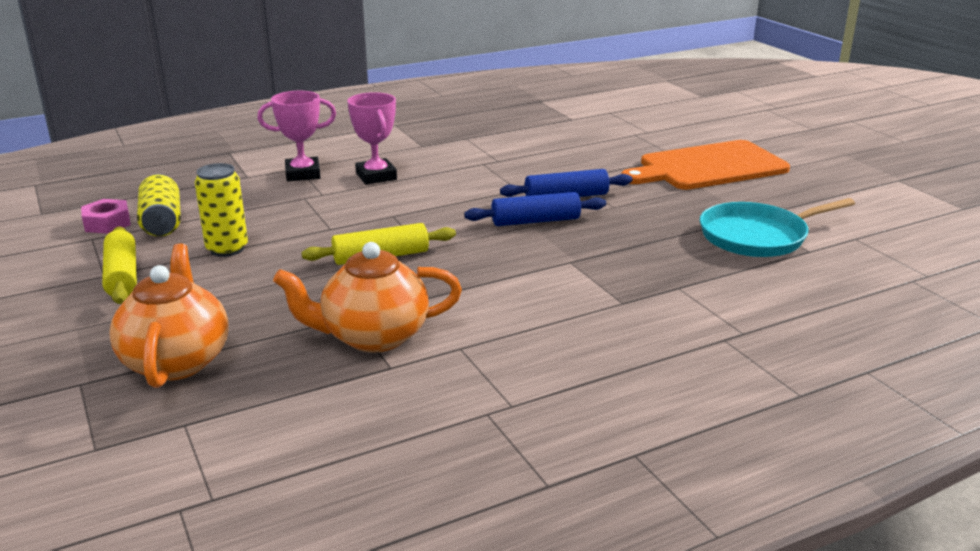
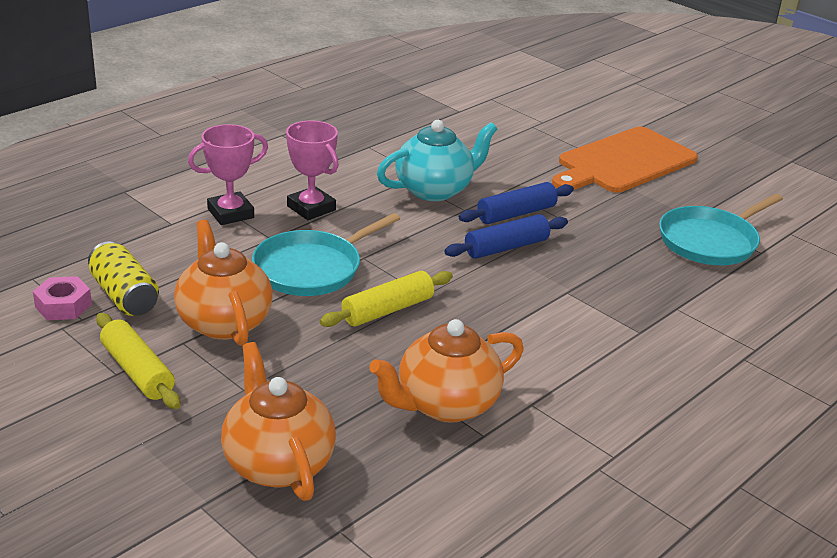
camera: 20 degrees left, 5 degrees up
(227, 249) = (223, 322): yellow can -> orange teapot
(339, 219) = (312, 268): none -> turquoise pan
(501, 173) = (435, 190): none -> turquoise teapot

